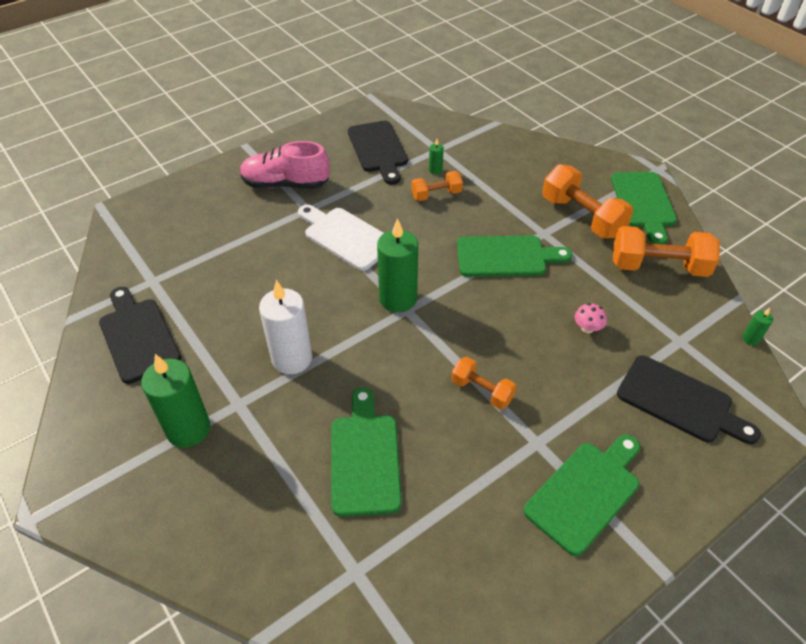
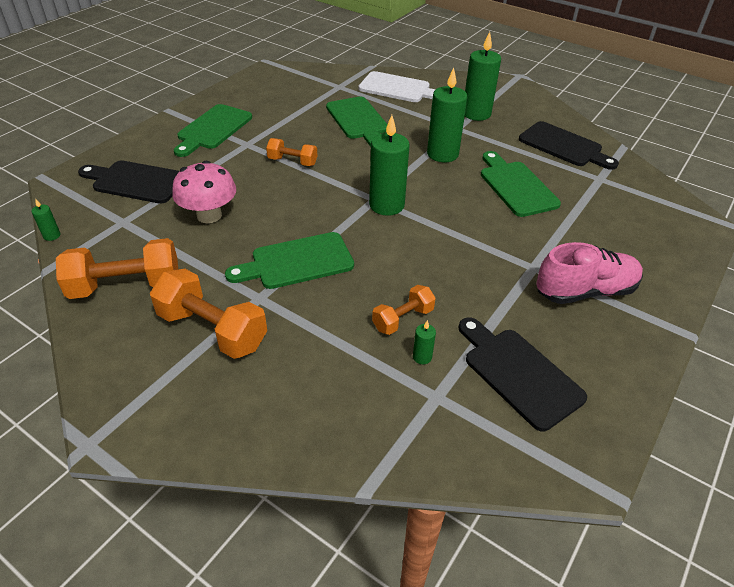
camera: 160 degrees right, 5 degrees down
(292, 358) = (442, 154): white candle -> green candle
(346, 236) = (471, 247): white cutting board -> white cutting board (398, 88)
(587, 328) = (209, 215): pink mushroom -> pink mushroom, size x2.09
(643, 203) = (125, 371): green cutting board -> green cutting board (516, 186)

